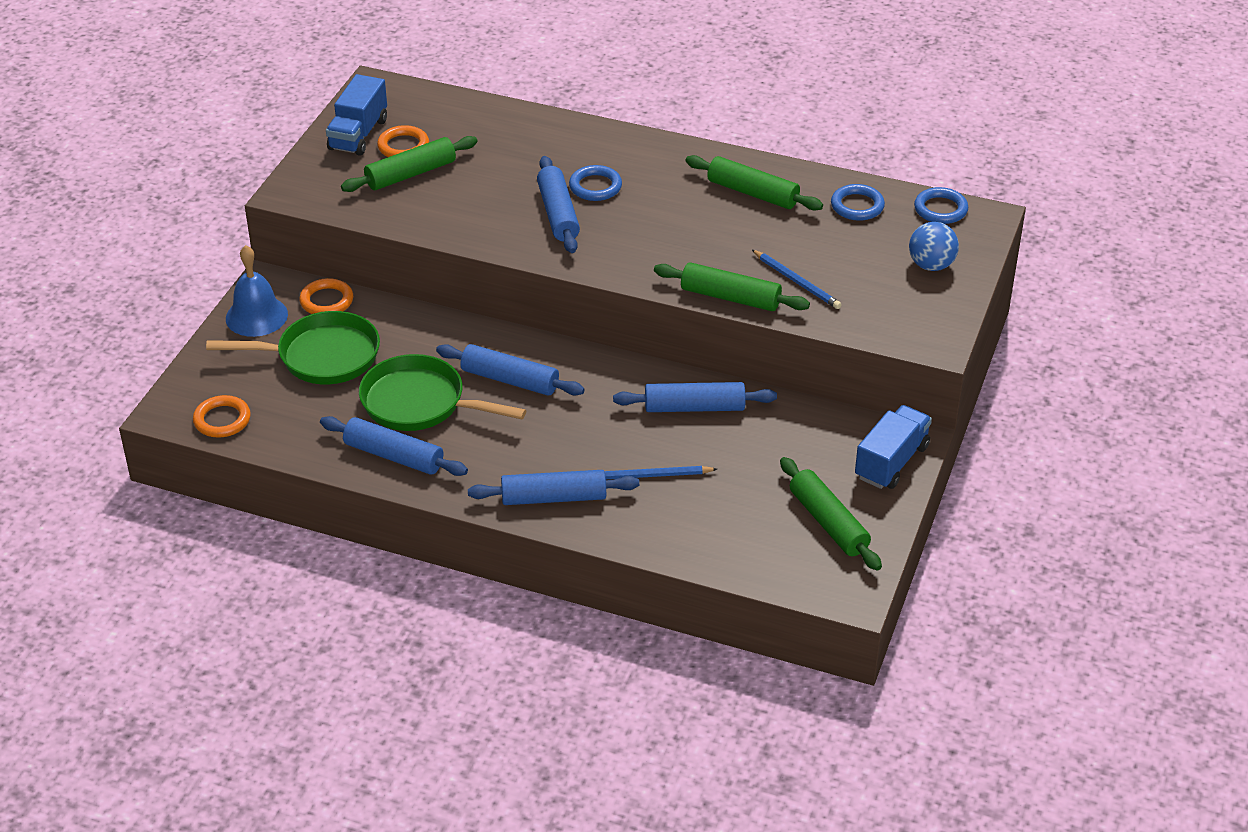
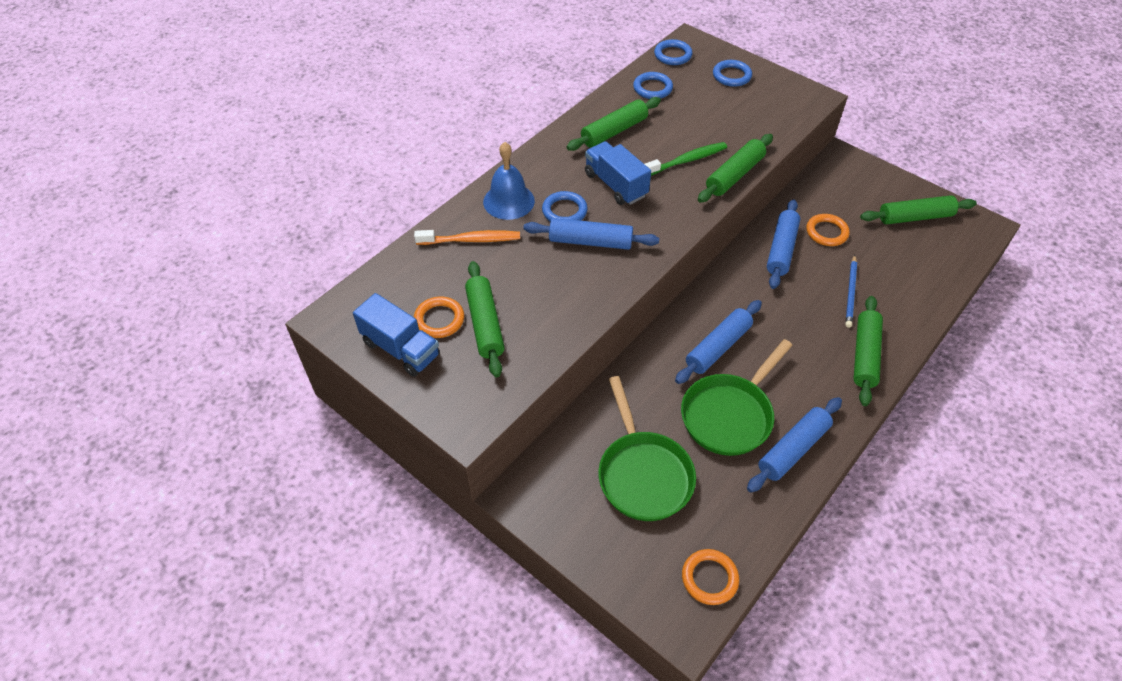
camera: 70 degrees left, 10 degrees up
(256, 316) = (564, 516): blue bell -> blue bell (508, 201)
(321, 356) = (643, 474): green pan -> green pan turned 150 degrees clockwise
(326, 301) = (564, 452): orange ring -> orange ring (826, 232)
(518, 137) = (471, 240): none -> orange toothbrush
(553, 497) = (864, 355): blue rolling pin -> green rolling pin
(734, 256) = (686, 160): none -> green toothbrush
(797, 282) = (728, 138): blue pencil -> none
(891, 462) = (861, 172): blue truck -> blue truck (615, 185)
(931, 265) = (731, 76): blue ball -> blue ring

